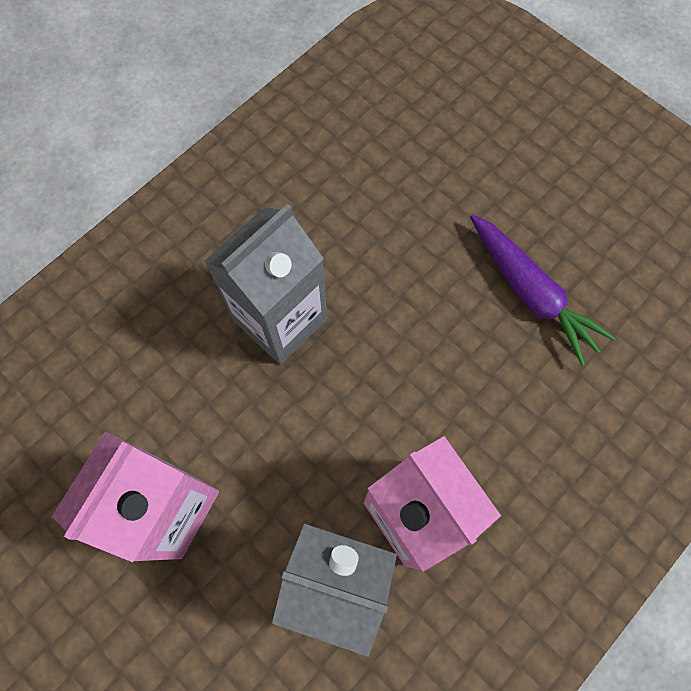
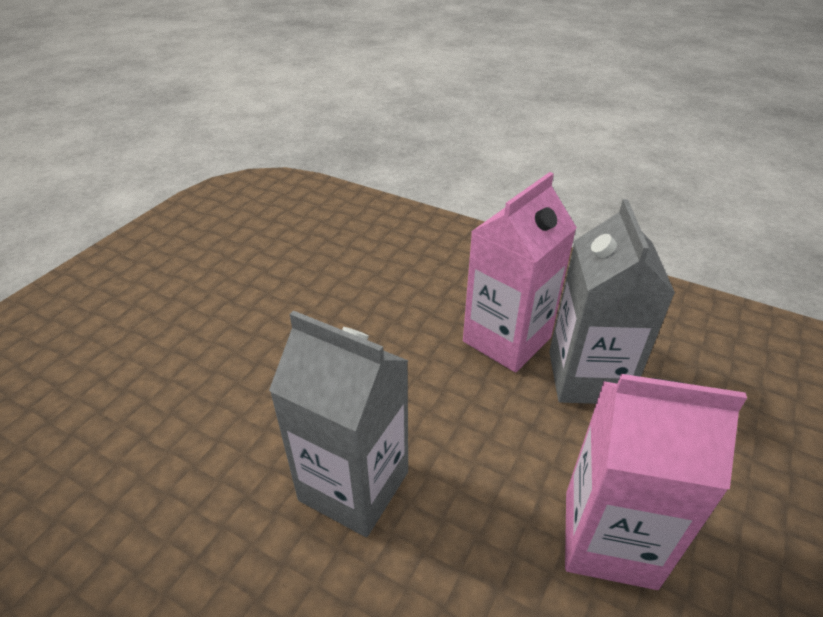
camera: 105 degrees left, 30 degrees down
(531, 293) = (287, 298): purple carrot -> none

